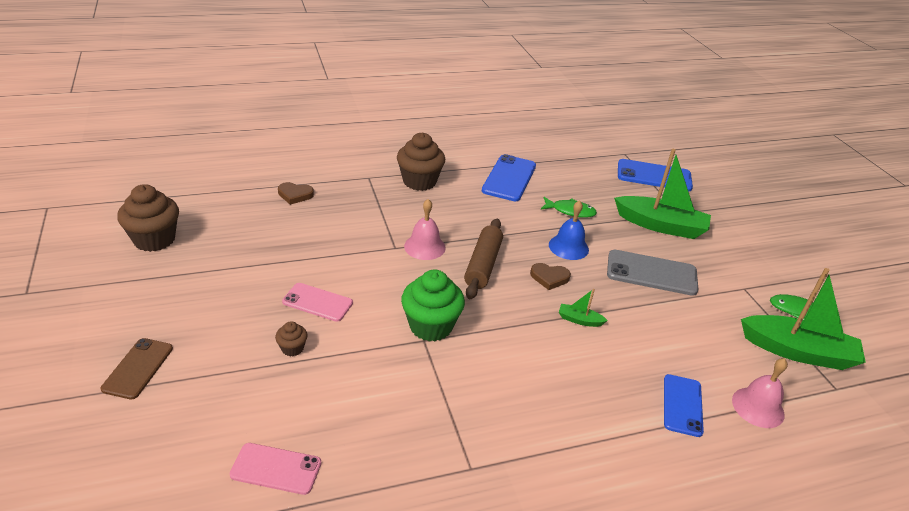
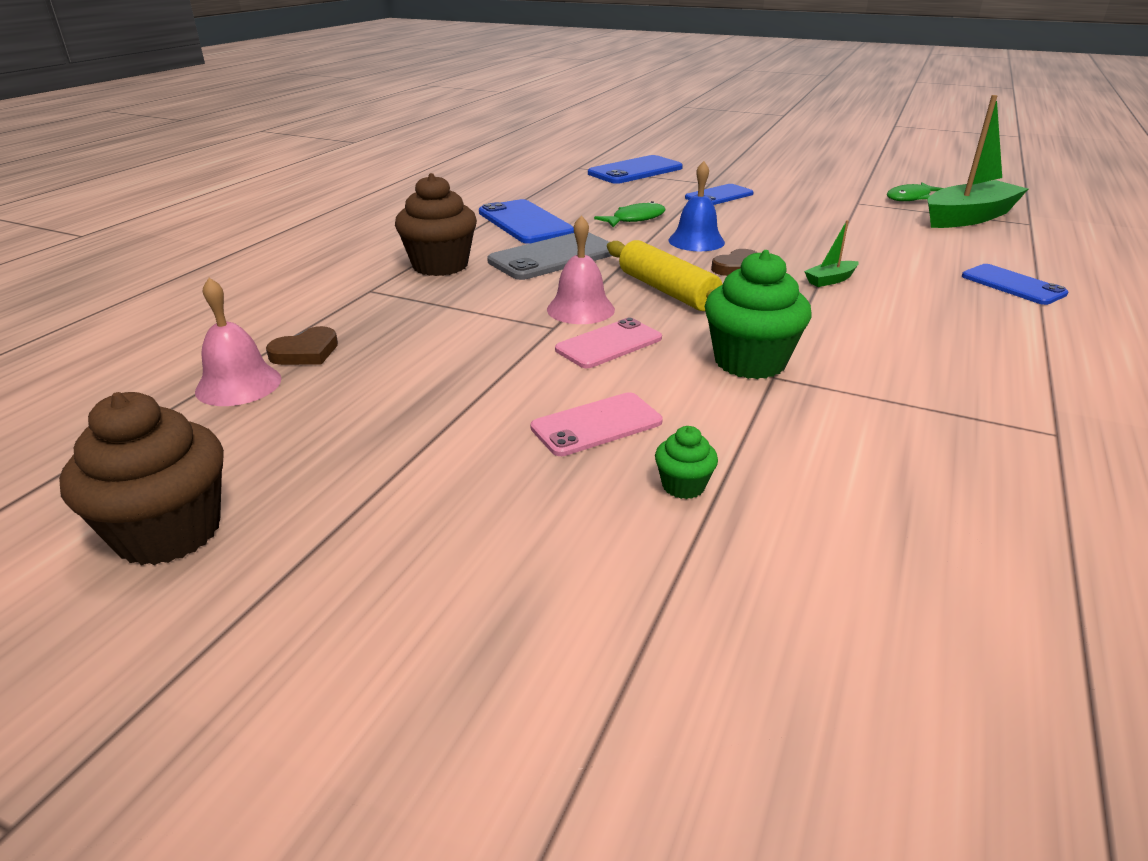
camera: 45 degrees left, 5 degrees down
(138, 368) = (549, 699): brown phone -> none
(276, 469) = (976, 609): pink phone -> pink phone (609, 344)
(292, 348) = (683, 486): brown cupcake -> green cupcake
(483, 265) = (667, 291): brown rolling pin -> yellow rolling pin
(651, 273) = (790, 225): grey phone -> grey phone (553, 257)
(660, 225) = (719, 196): green boat -> blue phone
(758, 407) = (1037, 258): pink bell -> pink bell (238, 384)

